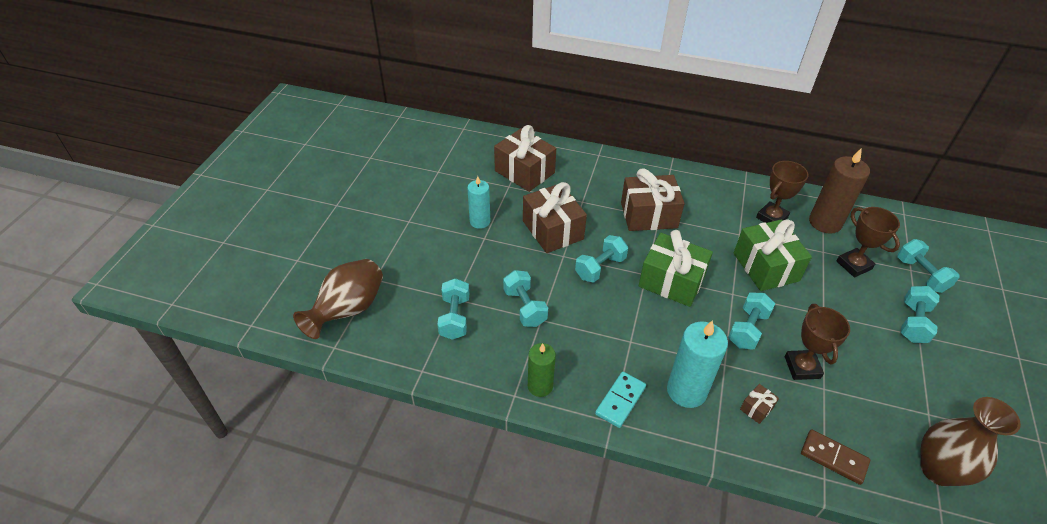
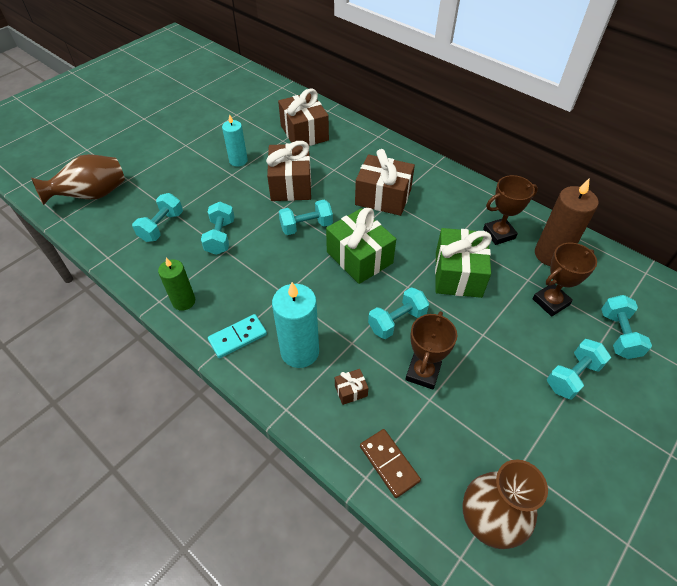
camera: 25 degrees right, 5 degrees up
(854, 265) = (550, 302): brown trophy -> brown trophy turned 60 degrees clockwise

